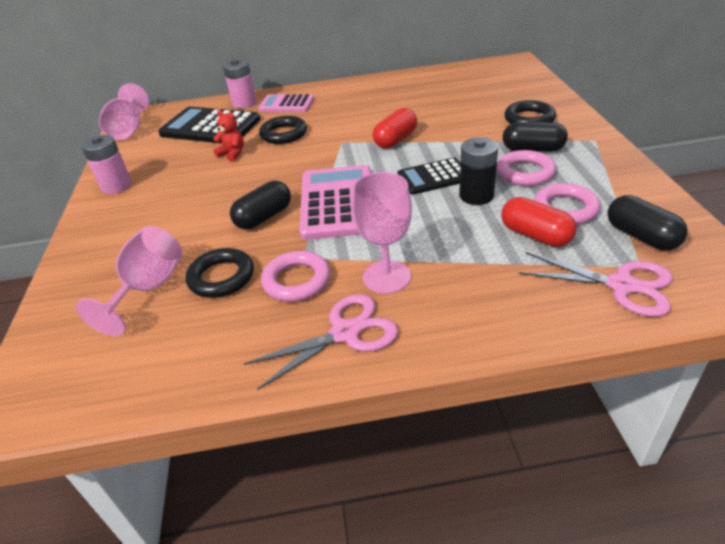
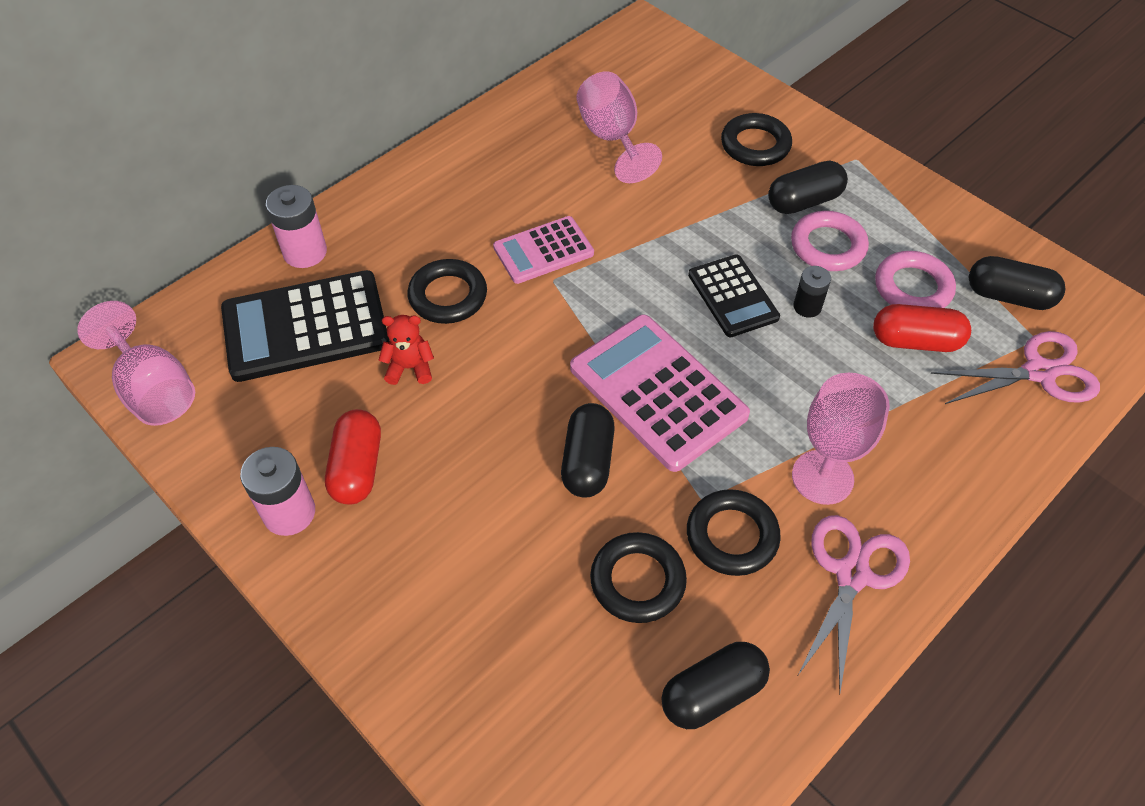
camera: 40 degrees left, 15 degrees up
(149, 288) = (563, 649): pink goblet -> pink goblet (612, 138)
(190, 348) = (712, 693): none -> black capsule
(286, 104) = (382, 230): pink calculator -> pink calculator (543, 251)
(296, 281) = (732, 536): pink ring -> black ring
(395, 140) = (623, 247): red capsule -> red capsule (357, 468)
(434, 177) = (733, 296): black calculator -> black calculator turned 60 degrees counterclockwise
(476, 195) = (807, 307): black battery -> black battery, size x0.62

